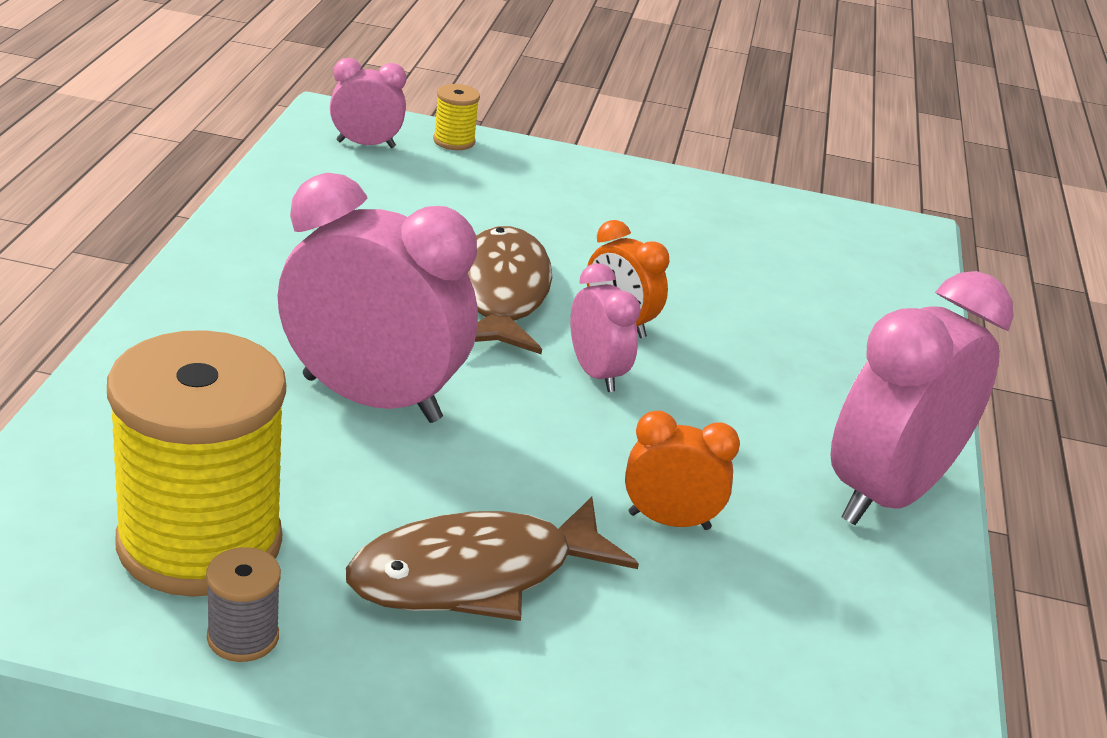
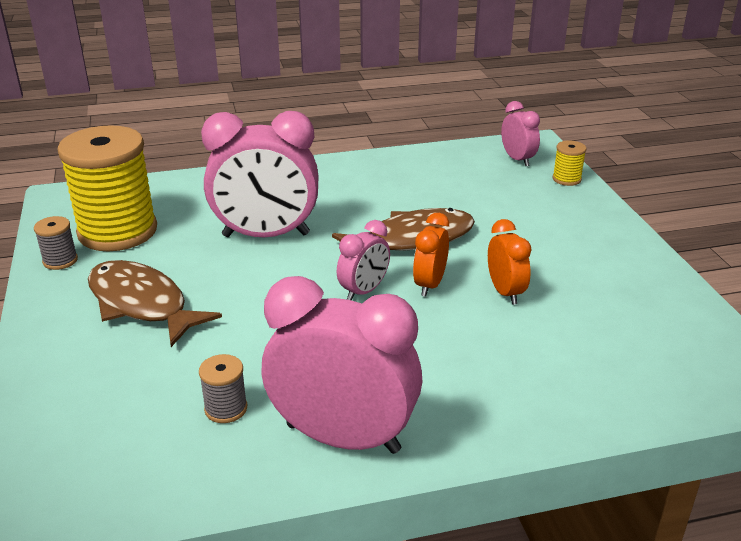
camera: 70 degrees right, 0 degrees up
(372, 399) = (266, 235): pink clock -> pink clock turned 90 degrees clockwise
(669, 521) = (236, 353): orange clock -> orange clock (505, 292)
(788, 566) = (226, 409): none -> grey spool

